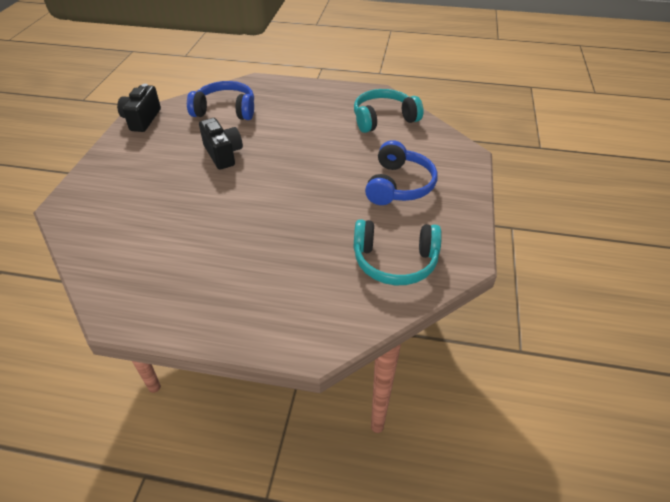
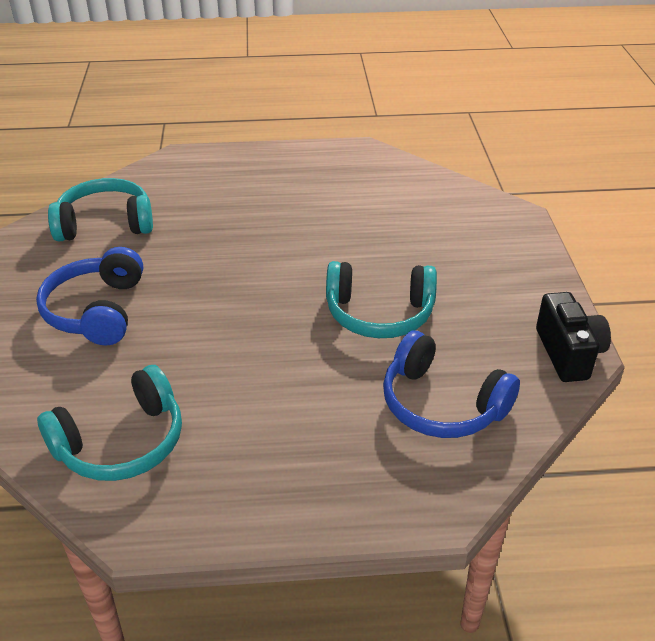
camera: 165 degrees right, 5 degrees down
(223, 154) = (379, 314): black camera -> turquoise headphones
(225, 110) = (441, 404): blue headphones -> blue headphones turned 45 degrees clockwise

